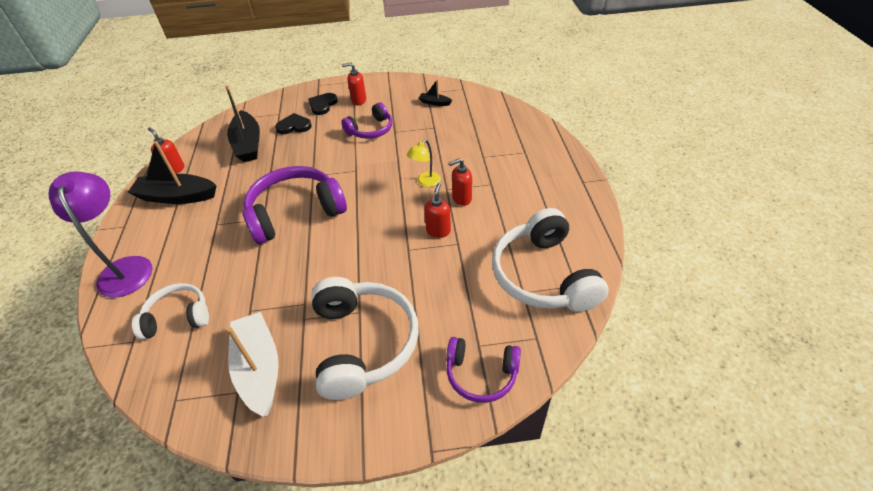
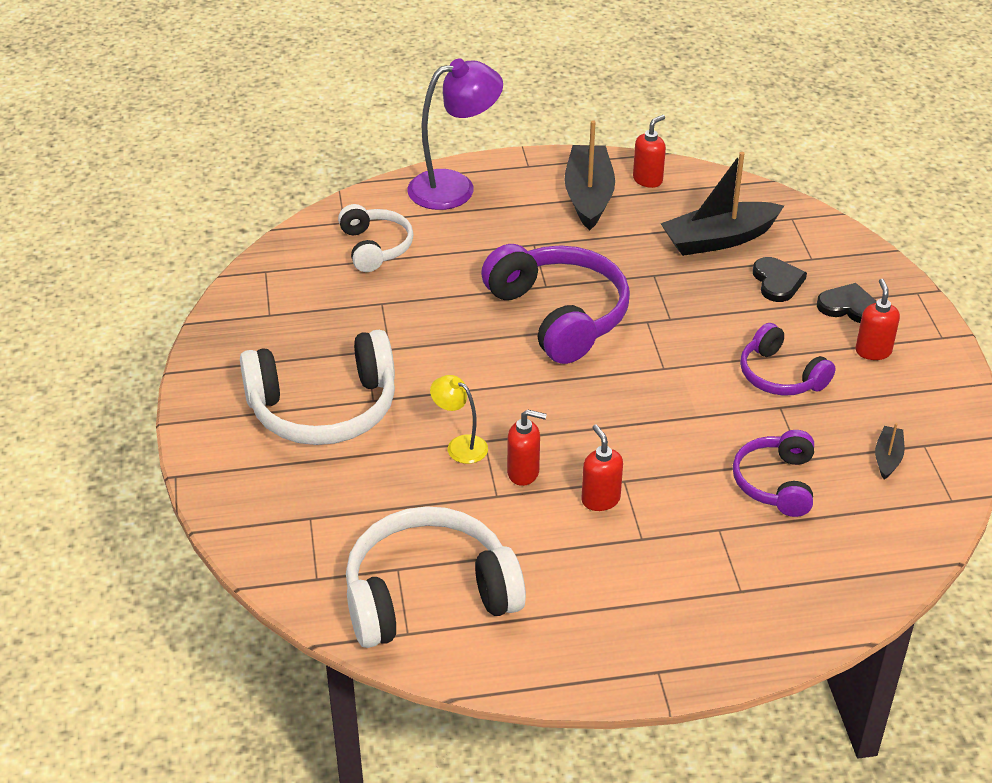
camera: 85 degrees right, 5 degrees down
(259, 368) = (297, 326): white boat -> none
(425, 182) = (639, 453): yellow lamp -> yellow lamp (460, 445)
(481, 374) = (267, 519): purple headphones -> purple headphones (776, 483)

